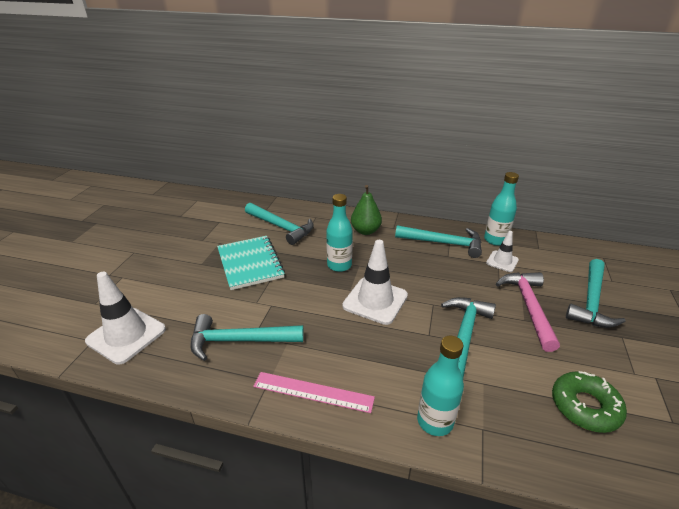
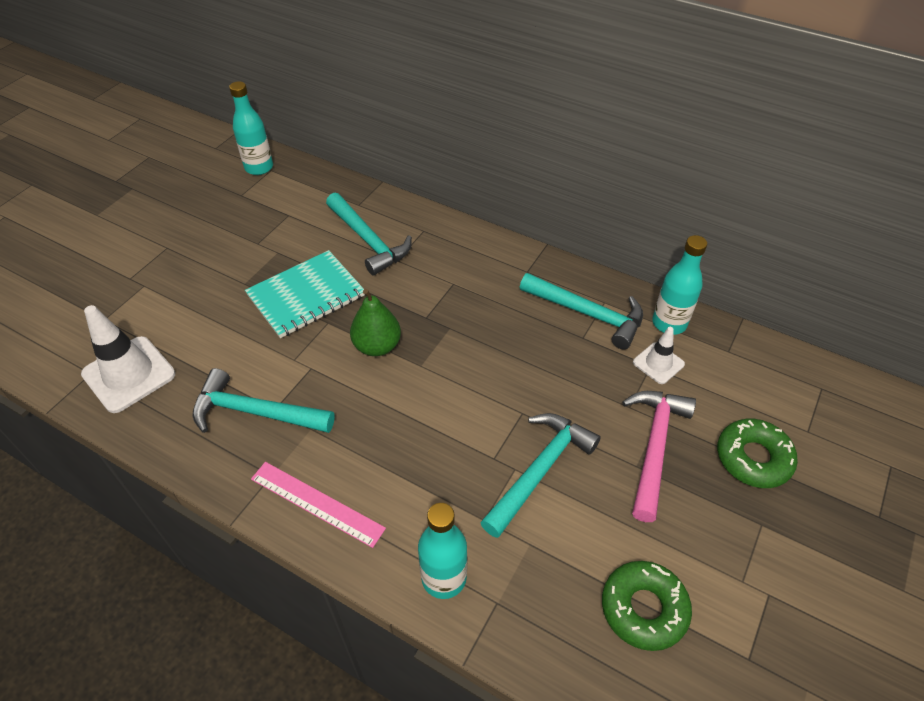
camera: 15 degrees right, 15 degrees up
(250, 263) = (306, 296): turquoise notebook -> turquoise notebook turned 60 degrees clockwise
(339, 265) = (422, 322): turquoise bottle -> turquoise bottle (259, 167)
(365, 231) = (484, 269): green pear -> green pear (377, 346)
(375, 301) = (446, 390): white traffic cone -> none
(591, 301) = (753, 458): turquoise hammer -> green donut

